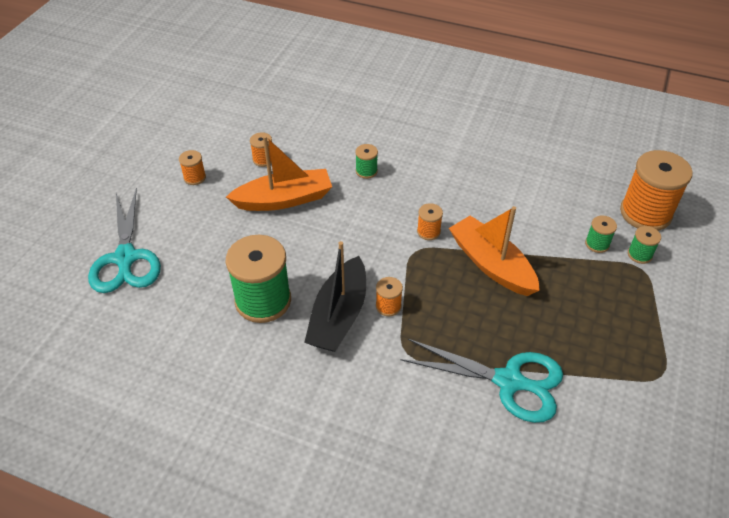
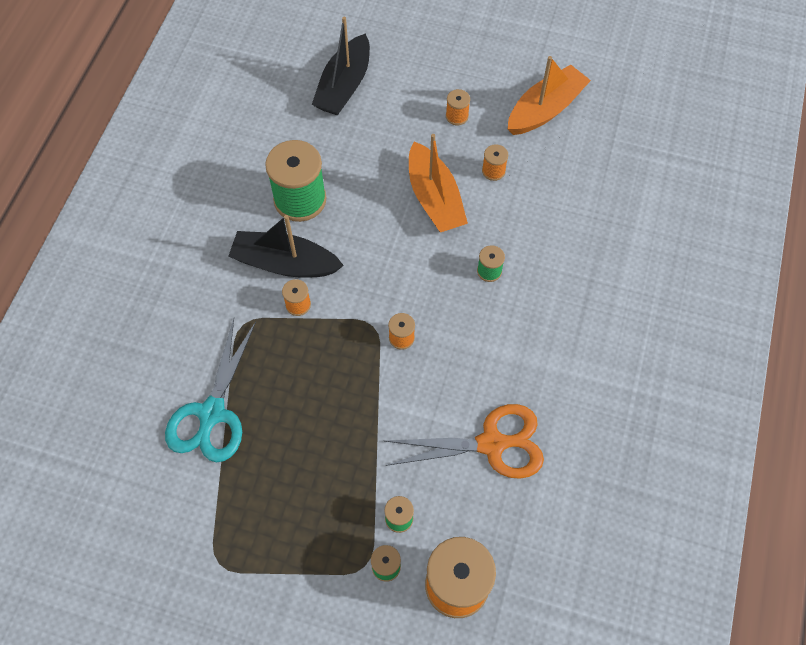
camera: 85 degrees right, 15 degrees up
(125, 258) = (344, 86): turquoise scissors -> black boat
(491, 264) = (359, 401): orange boat -> orange boat (545, 109)
(526, 184) = (491, 444): none -> orange scissors

